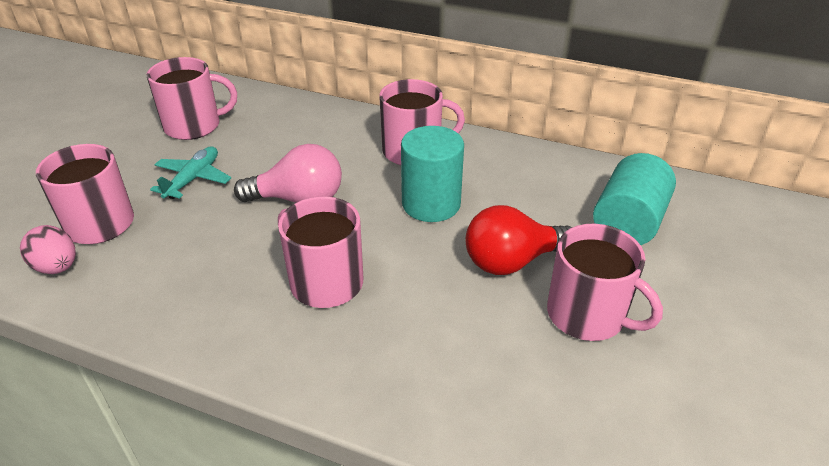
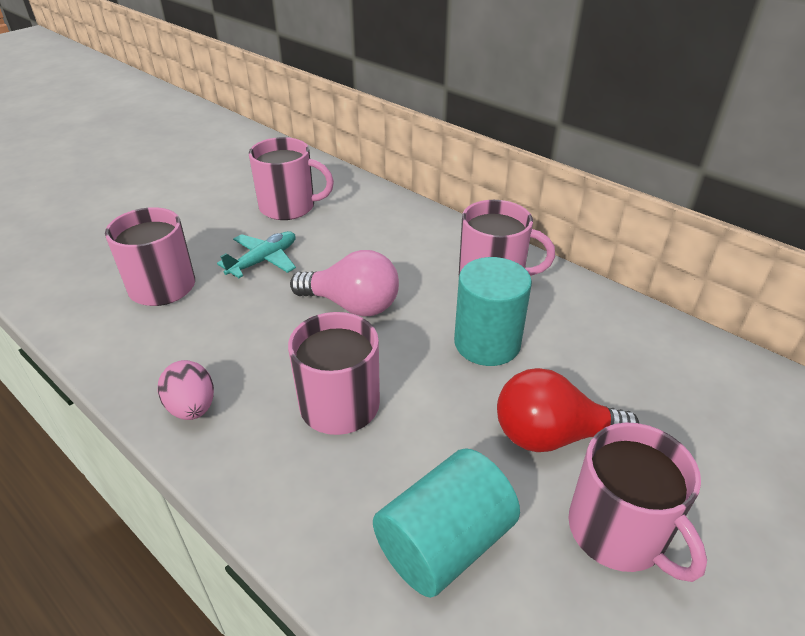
camera: 20 degrees right, 0 degrees up
(57, 267) = (107, 321): pink egg -> pink egg (192, 408)
(628, 222) = (716, 425): turquoise cylinder -> turquoise cylinder (444, 543)

